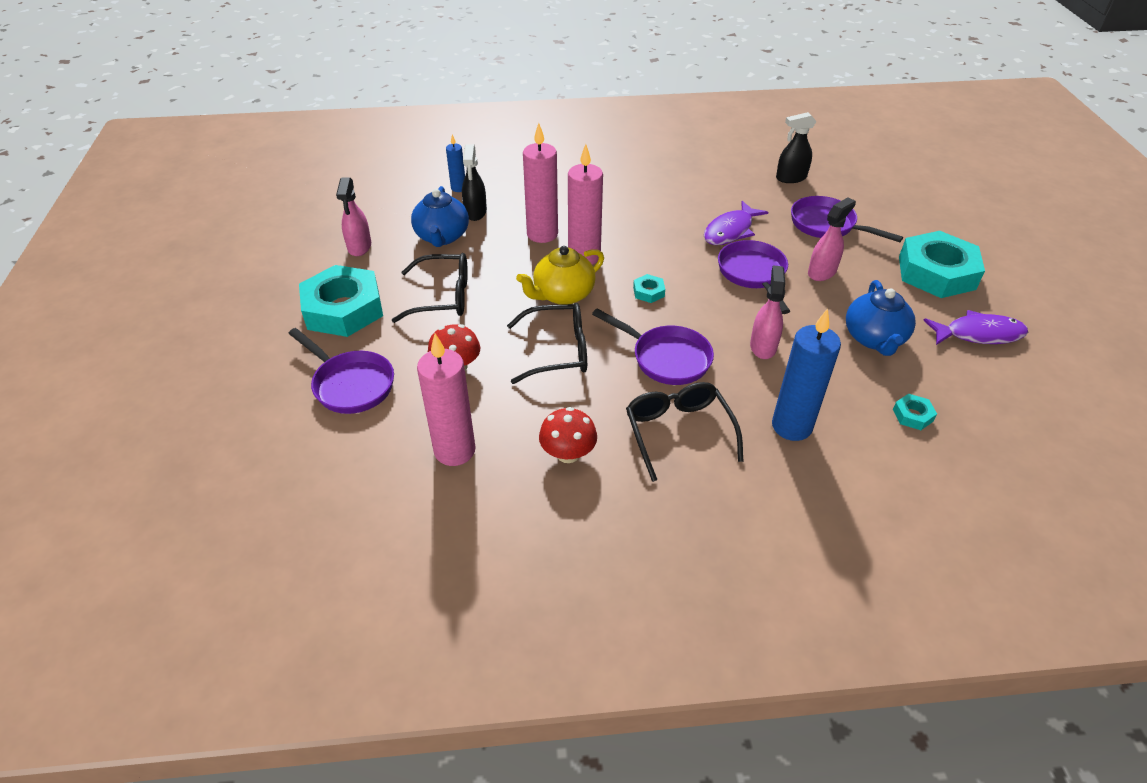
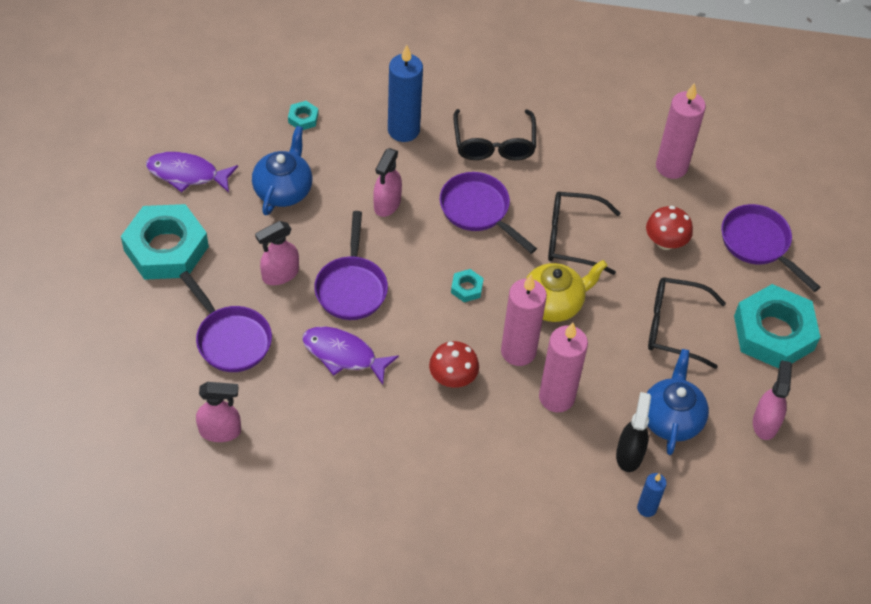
camera: 170 degrees left, 10 degrees up
(568, 453) = (584, 146): red mushroom -> red mushroom (453, 378)
(730, 231) = (343, 355): purple fish -> purple fish turned 120 degrees counterclockwise
(790, 178) = (220, 431): black spray bottle -> pink spray bottle

